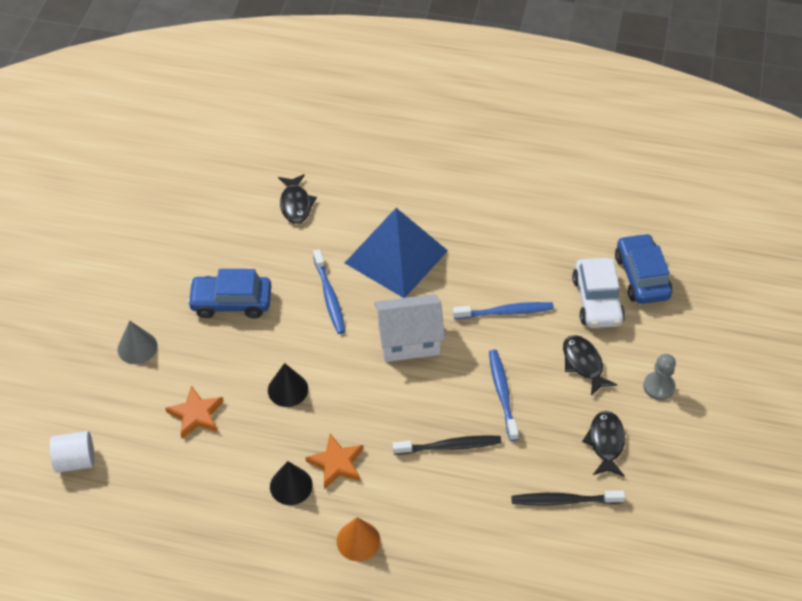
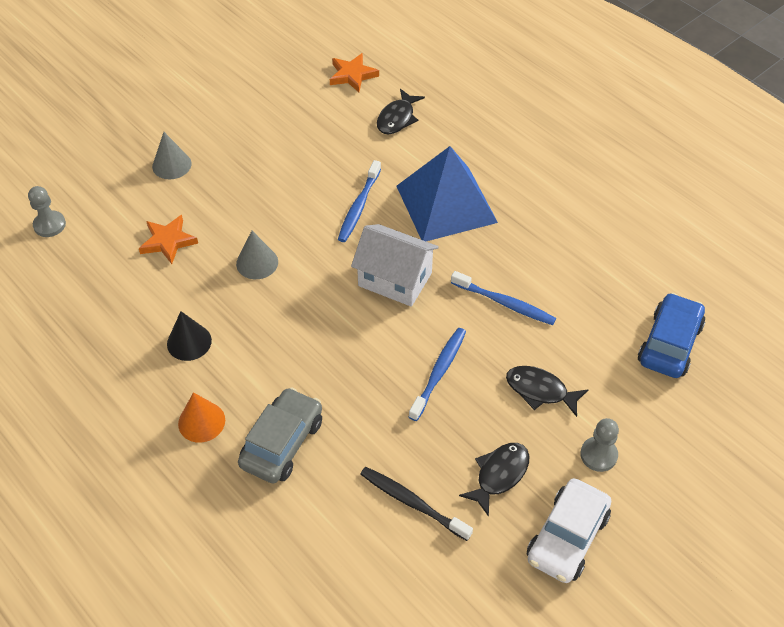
camera: 35 degrees right, 0 degrees up
(75, 460) = (49, 225): white cylinder -> grey pawn
(231, 302) = (275, 169): blue car -> none
(288, 389) = (257, 262): black cone -> grey cone
(336, 463) = (242, 346): orange star -> orange star (352, 75)
(434, 517) = (282, 443): none -> grey car
(449, 446) = (350, 390): black toothbrush -> none
(583, 364) = (540, 391): black fish -> black fish turned 75 degrees counterclockwise
(597, 301) = (604, 341): white car -> white car (567, 537)

